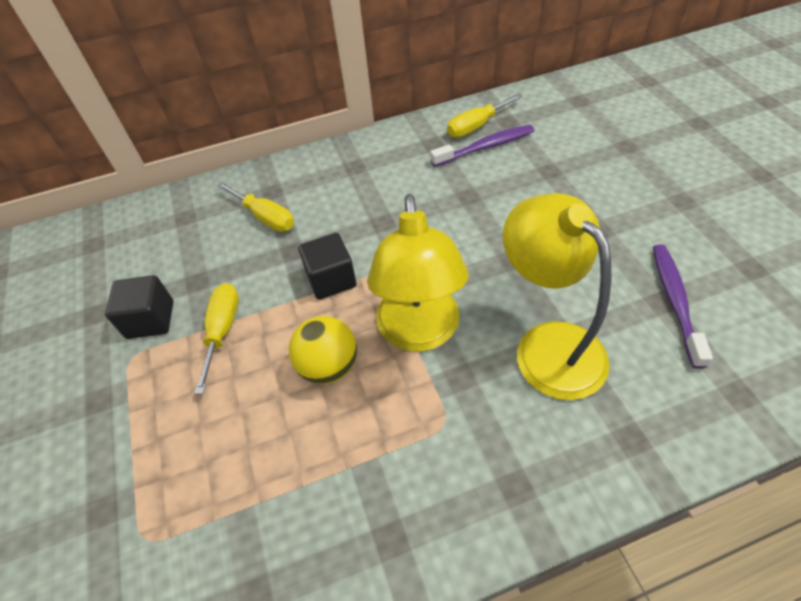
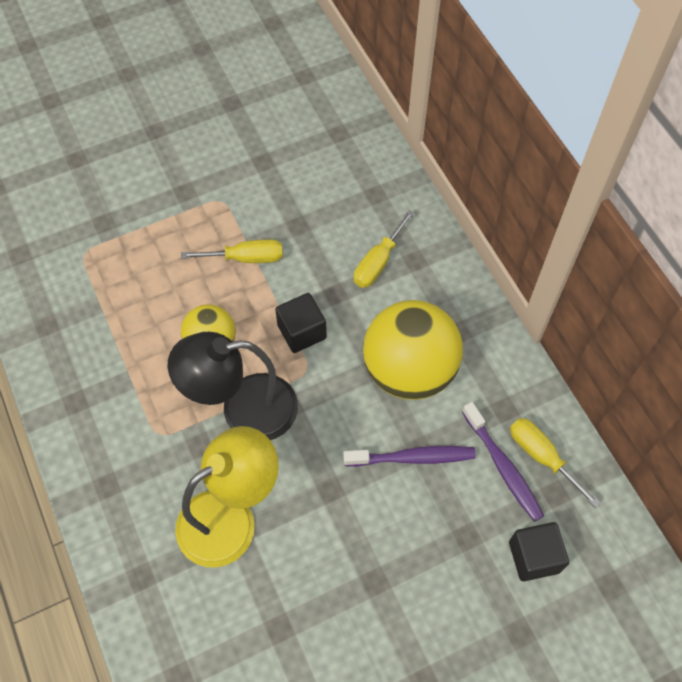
camera: 80 degrees right, 10 degrees up
(150, 319) = (257, 203): black cube -> black cube (534, 557)
(389, 199) = (409, 370): none -> yellow ball
(419, 333) = (243, 410): yellow lamp -> black lamp
(675, 301) = (280, 642): purple toothbrush -> purple toothbrush (412, 457)

